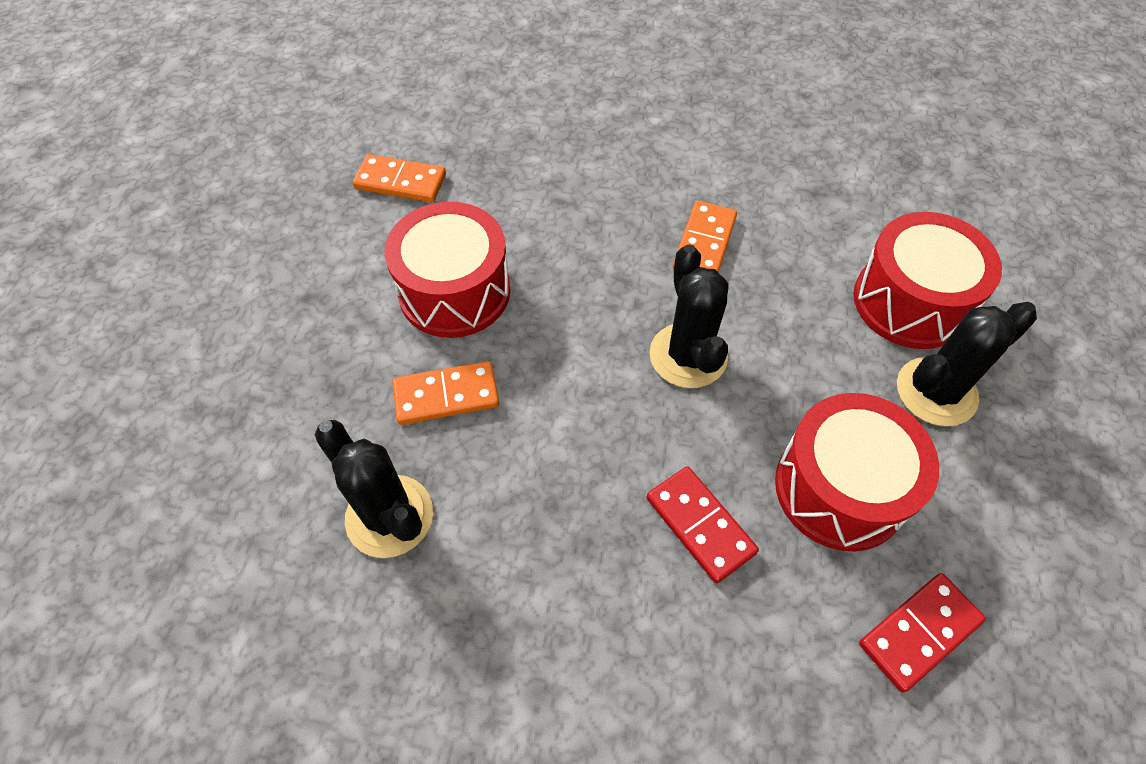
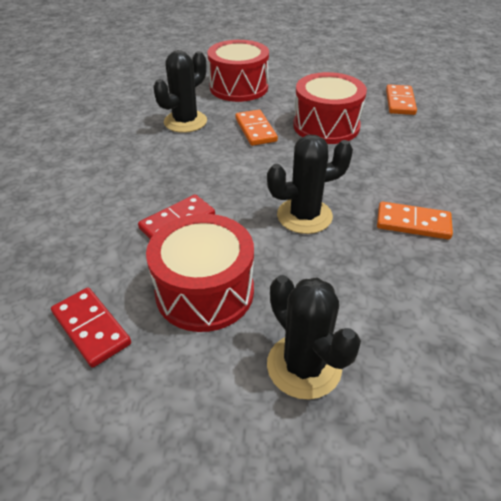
camera: 85 degrees right, 15 degrees down
(910, 302) = (405, 357): red drum -> red drum (239, 87)

